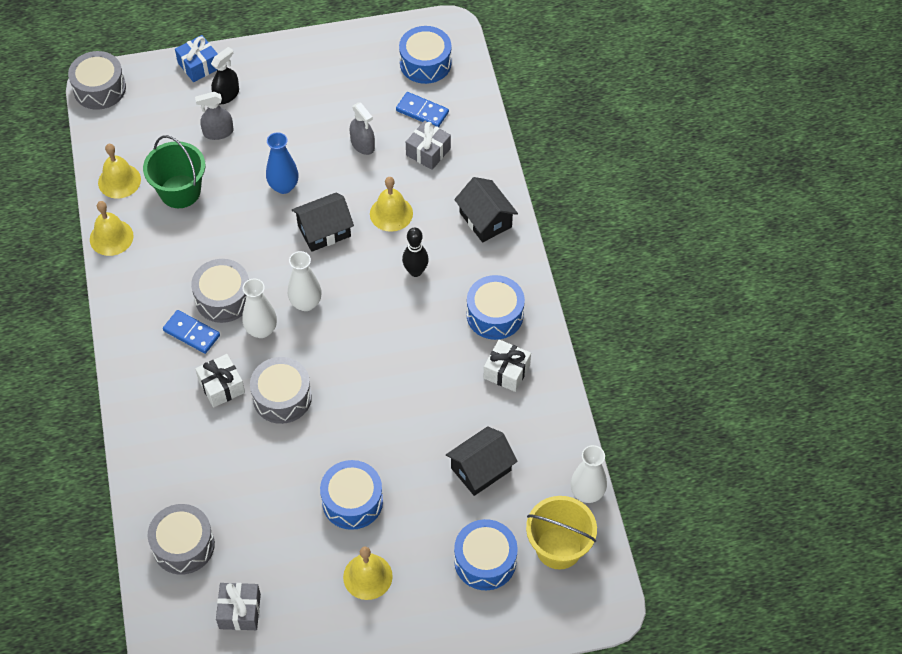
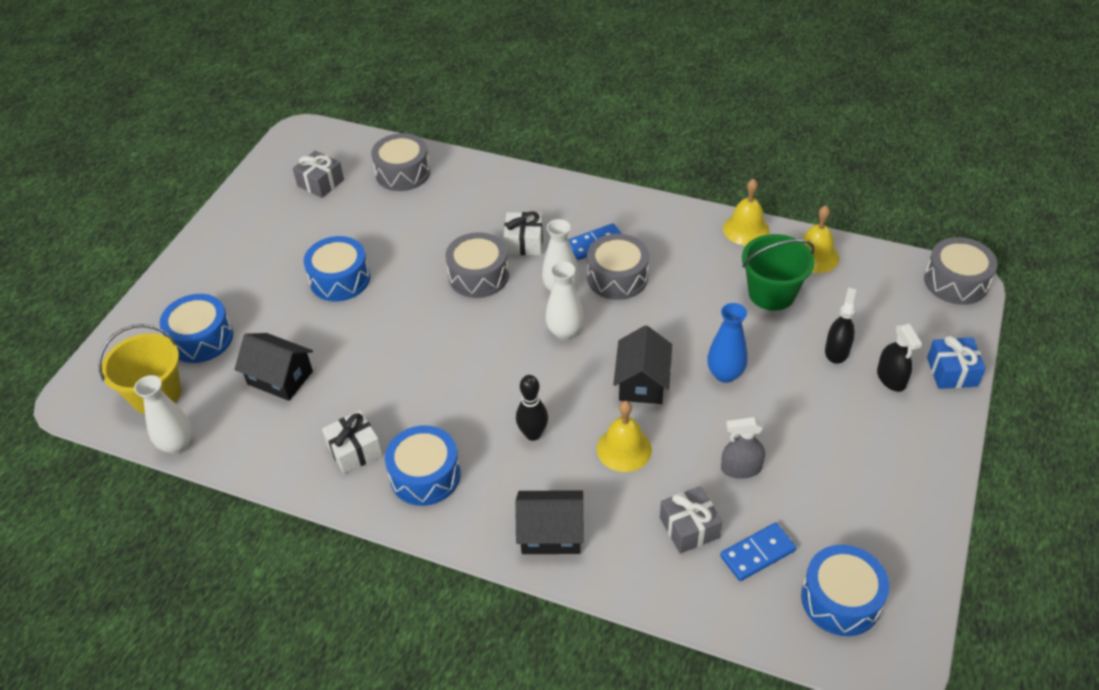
camera: 125 degrees right, 10 degrees down
(218, 132) = (837, 351): grey spray bottle -> black spray bottle
(367, 576) = (269, 261): yellow bell -> none
(481, 469) = (280, 378): black house -> black house turned 60 degrees counterclockwise

